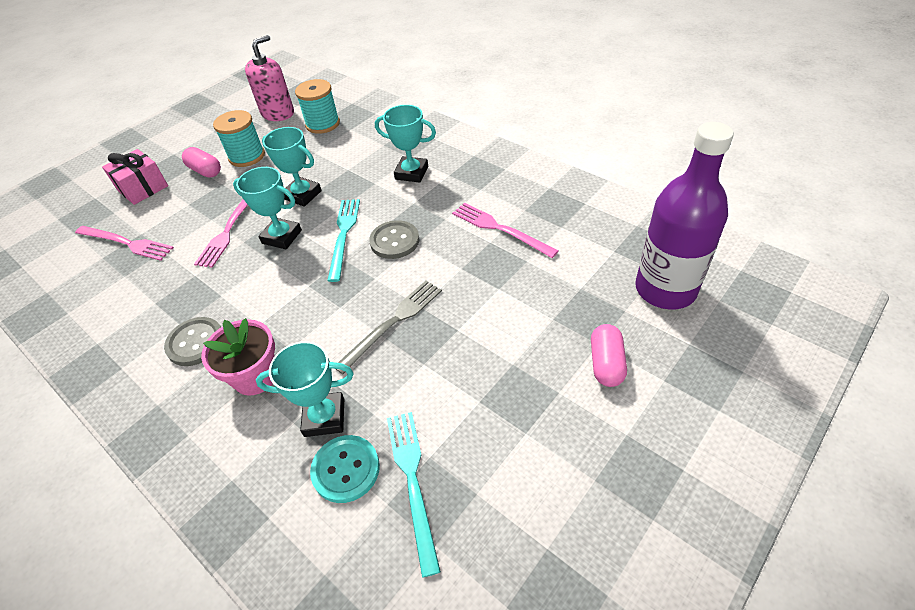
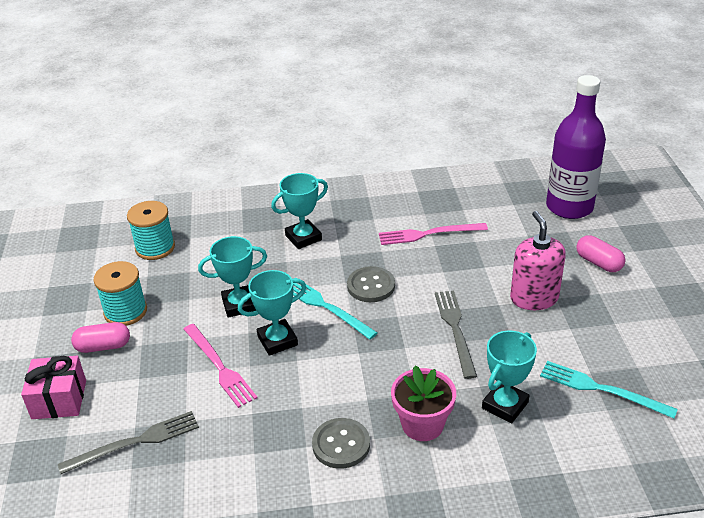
camera: 50 degrees left, 10 degrees down
(126, 243) = (135, 442): pink fork -> grey fork
(278, 113) = (89, 264): pink soap dispenser -> pink soap dispenser (534, 298)
(346, 469) = (561, 415): turquoise button -> none

